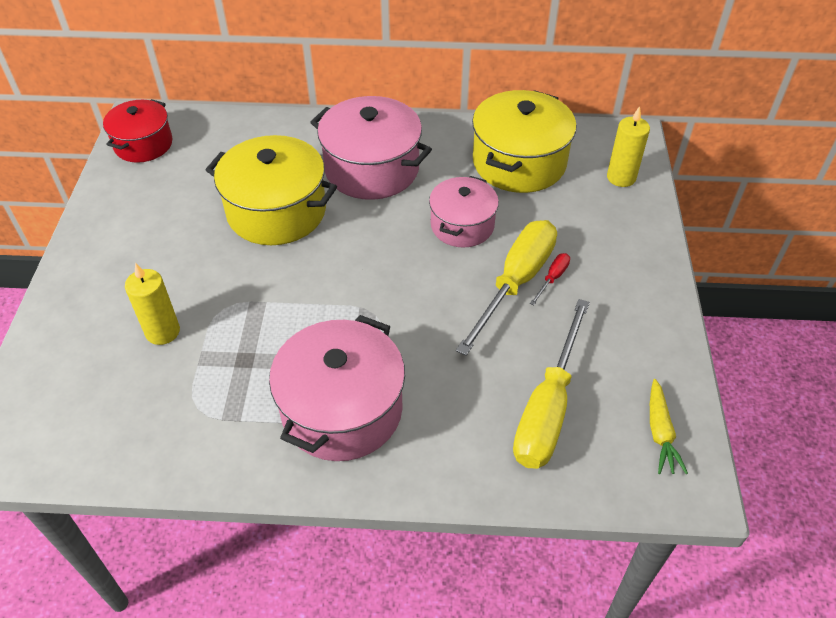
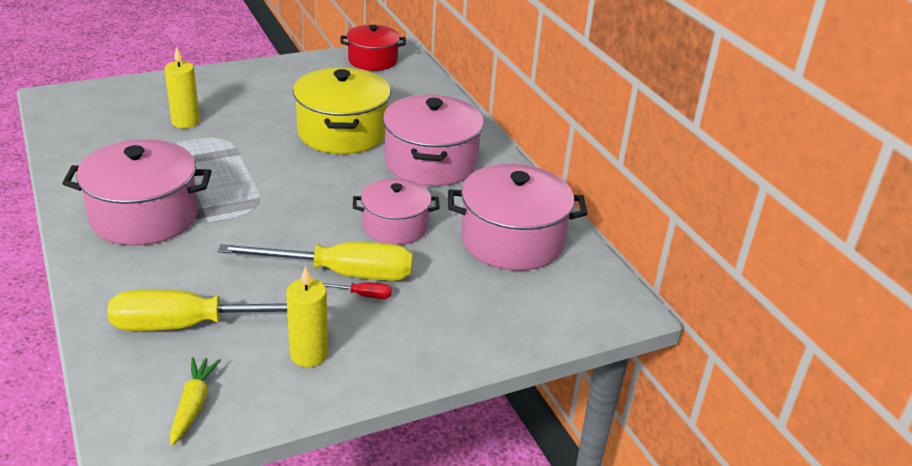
camera: 60 degrees right, 15 degrees down
(519, 162) = (512, 240): yellow pot -> pink pot
(621, 177) = (549, 313): yellow candle -> yellow candle (309, 354)
(660, 432) = (193, 405): yellow carrot -> yellow carrot turned 120 degrees clockwise

